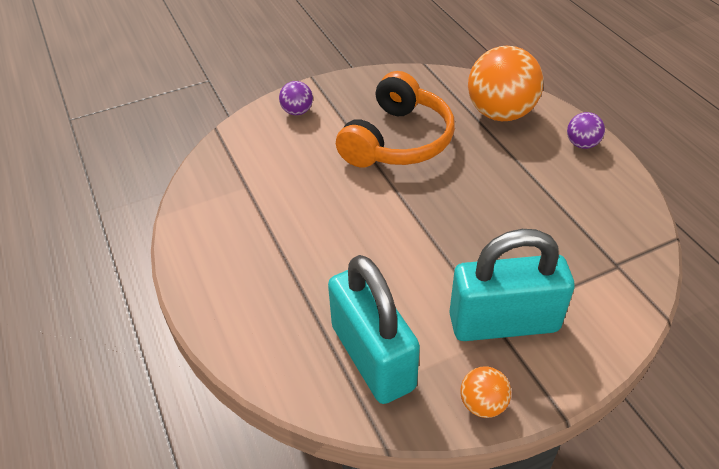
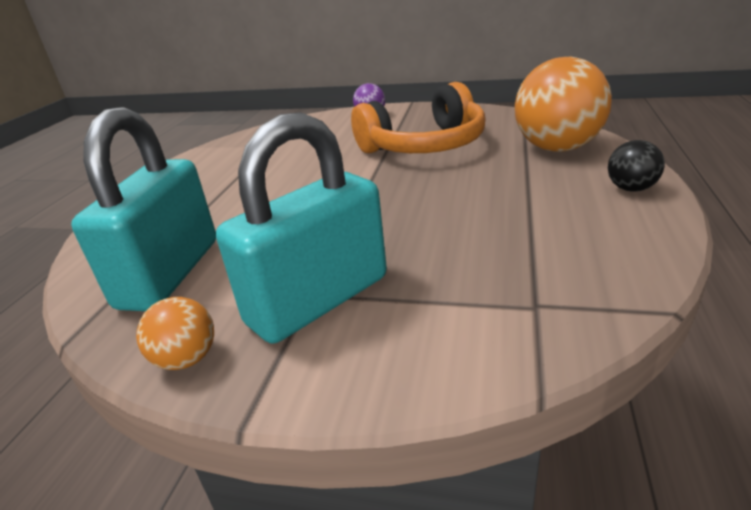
camera: 40 degrees right, 15 degrees down
(503, 322) = (318, 300): turquoise padlock -> turquoise padlock turned 75 degrees counterclockwise
(582, 144) = (631, 189): purple ball -> black ball

